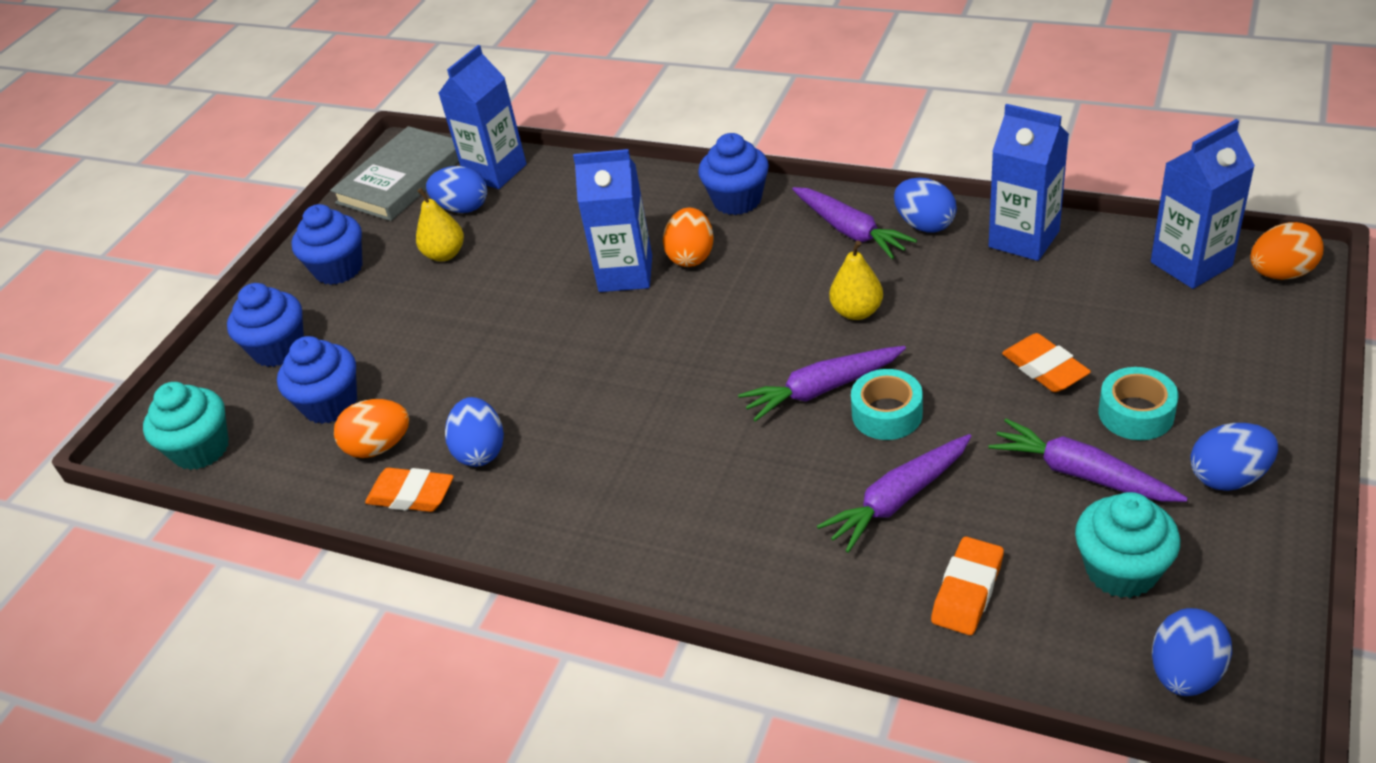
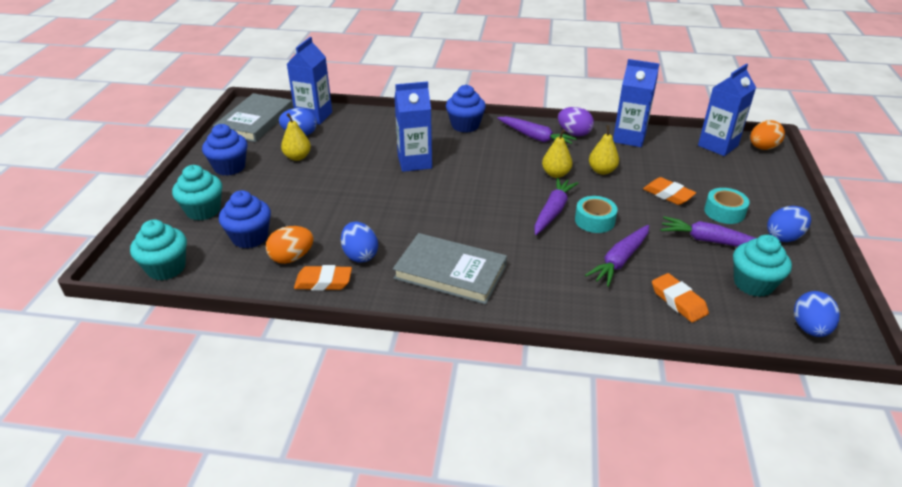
camera: 20 degrees left, 5 degrees down
(279, 349) = (203, 210): blue cupcake -> turquoise cupcake
(608, 495) = (450, 272): none -> grey book
(691, 256) = (450, 152): orange egg -> none
(821, 389) = (553, 211): purple carrot -> purple carrot turned 150 degrees clockwise
(924, 224) = (574, 133): blue egg -> purple egg
(943, 309) = (602, 171): none -> yellow pear
(967, 591) = (678, 301): orange eraser -> orange eraser turned 45 degrees counterclockwise

